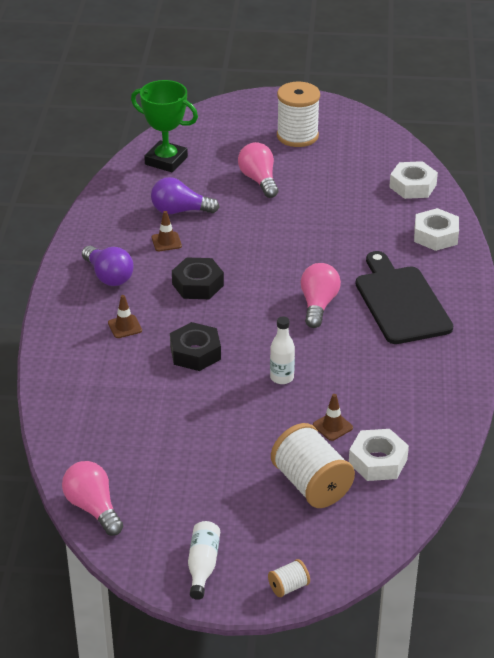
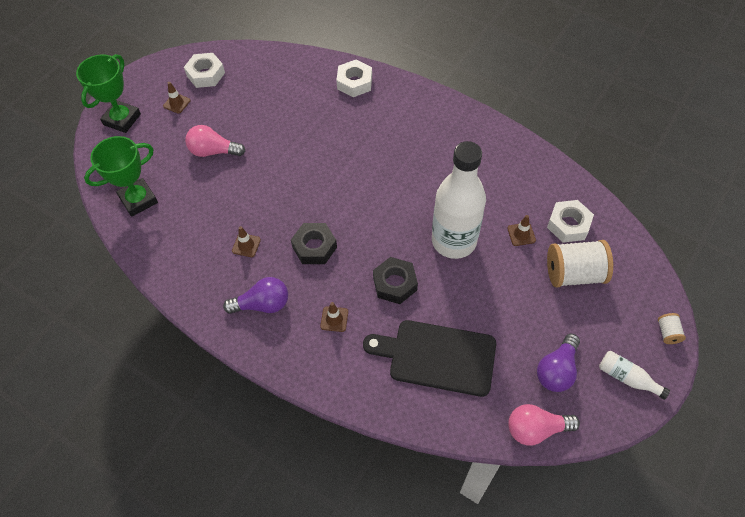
camera: 60 degrees left, 20 degrees up
(180, 211) = (213, 219): purple light bulb -> purple light bulb (557, 370)
(249, 114) = (122, 119): none -> green trophy
(282, 377) = (454, 241): white bottle -> white bottle, size x2.36
(297, 136) = (177, 103): white spool -> brown traffic cone
(318, 305) = (386, 183): pink light bulb -> none
(400, 302) = (413, 135): black cutting board -> black cutting board (437, 357)
(413, 186) = (290, 68): white nut -> white nut (206, 74)

